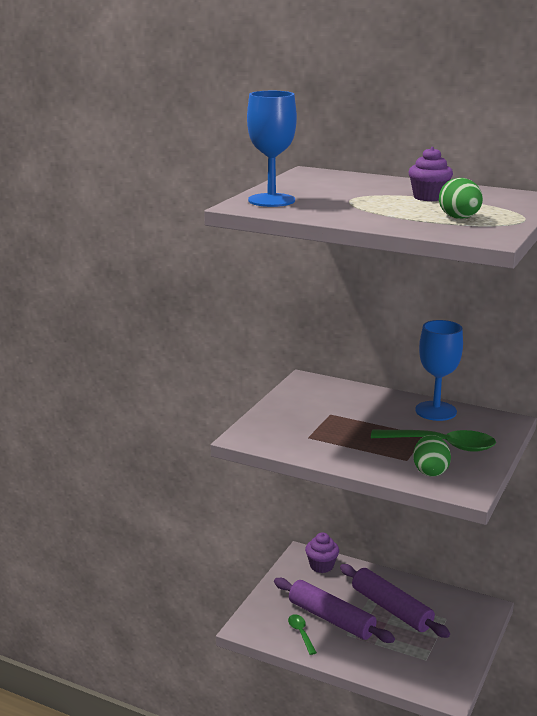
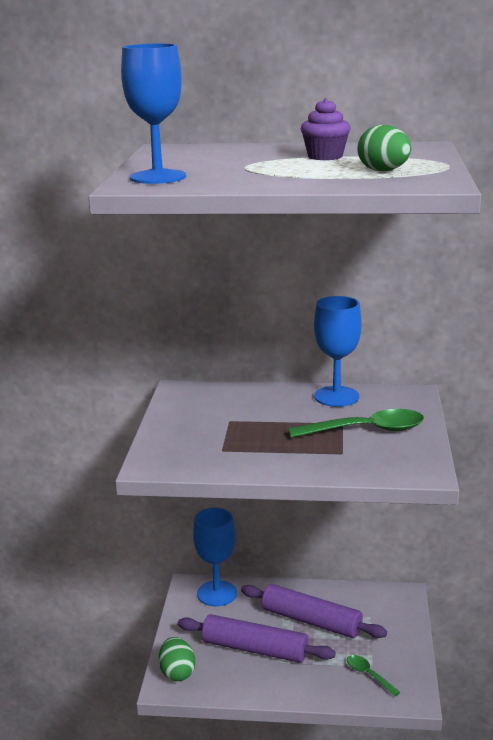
camera: 20 degrees left, 0 degrees up
(301, 633) = (230, 674): green spoon -> green spoon (368, 675)
(321, 566) = (217, 593): purple cupcake -> blue goblet
(430, 471) = (374, 460): green egg -> green egg (177, 673)

